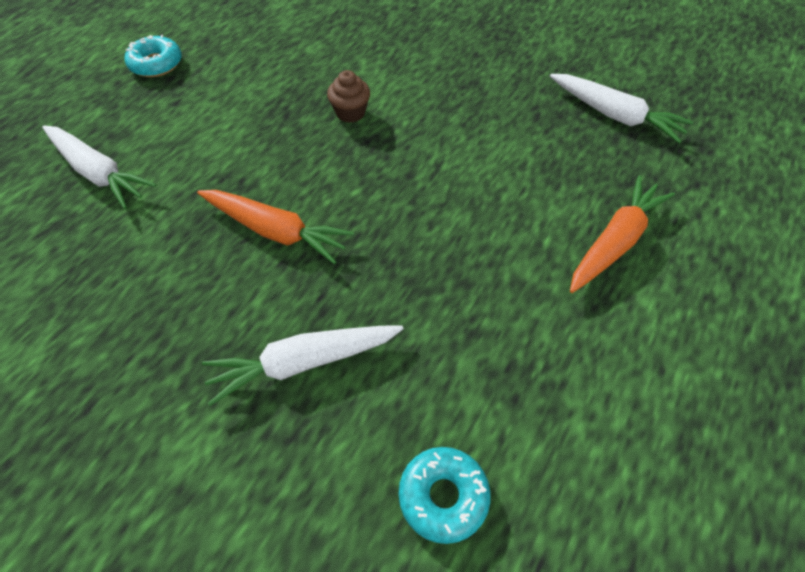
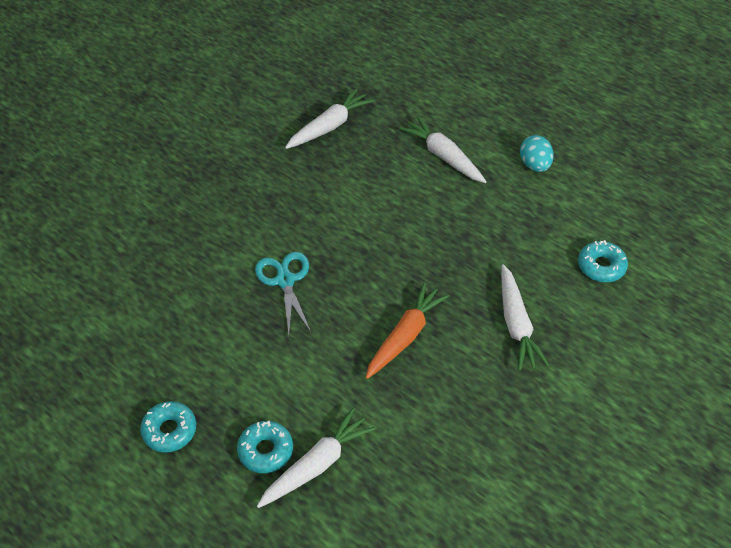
camera: 80 degrees left, 5 degrees down
(123, 131) = (265, 451): none -> turquoise donut
(350, 113) = (285, 280): brown cupcake -> turquoise scissors
(615, 242) = (443, 156): orange carrot -> white carrot
(651, 371) = (535, 165): none -> turquoise egg

